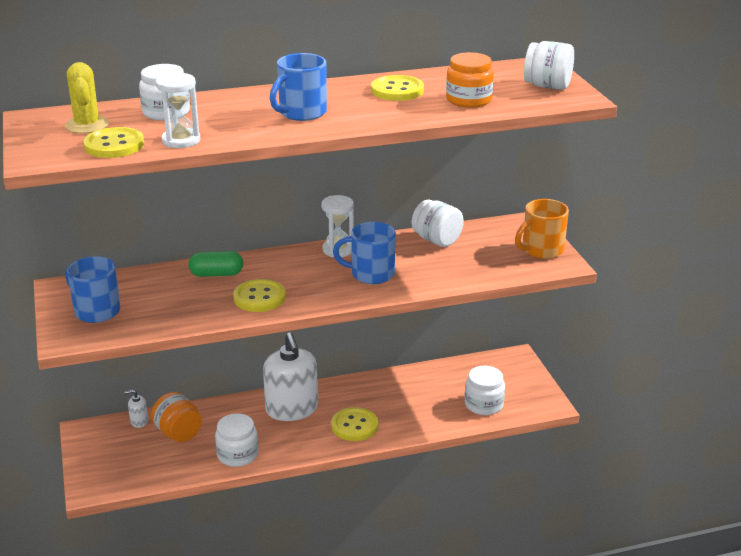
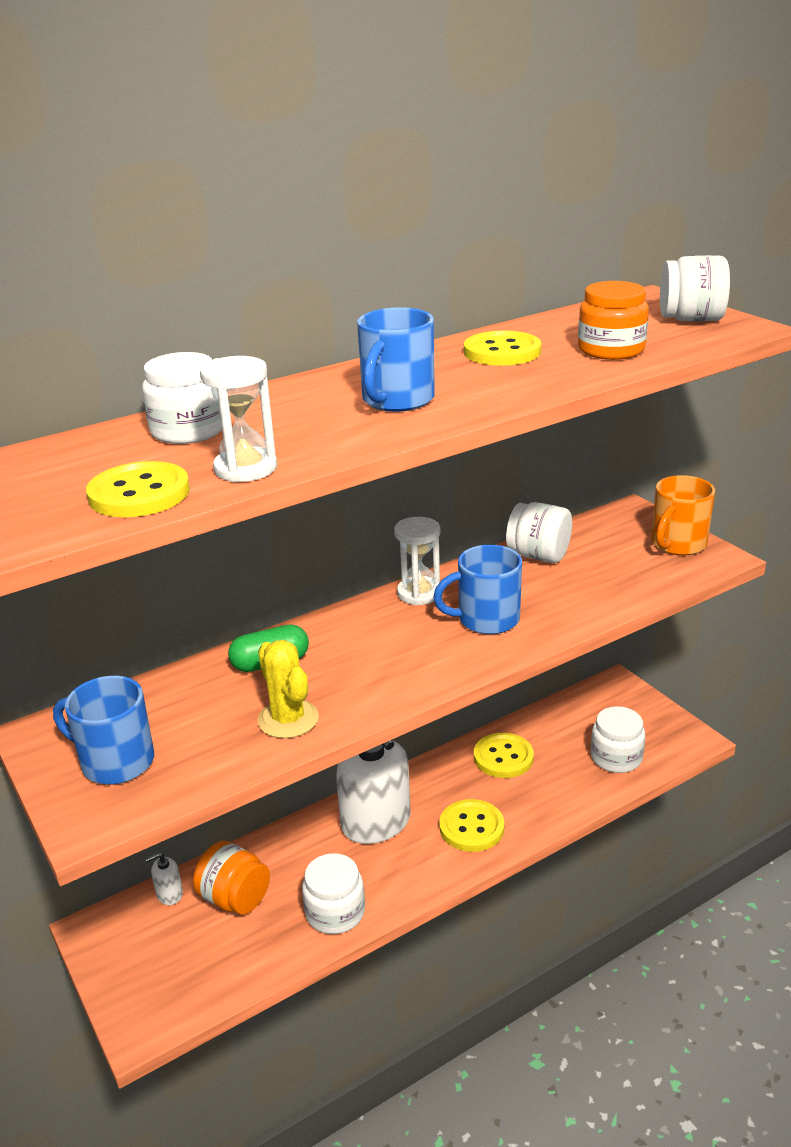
camera: 15 degrees left, 0 degrees up
(87, 125) = (70, 469): yellow cactus -> yellow cactus (288, 719)
(259, 297) = (354, 686): yellow button -> yellow button (503, 757)

